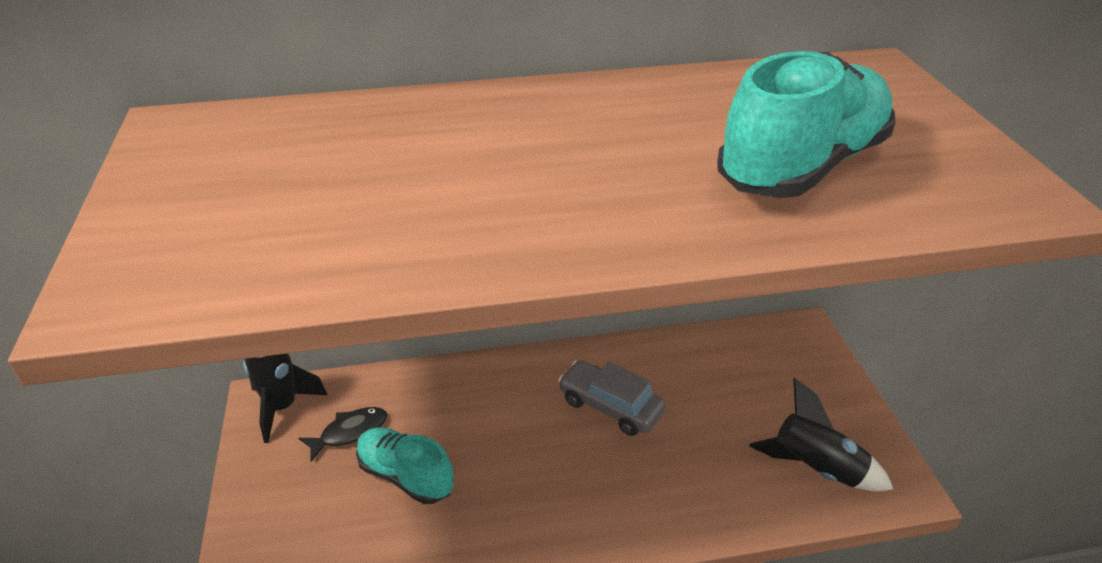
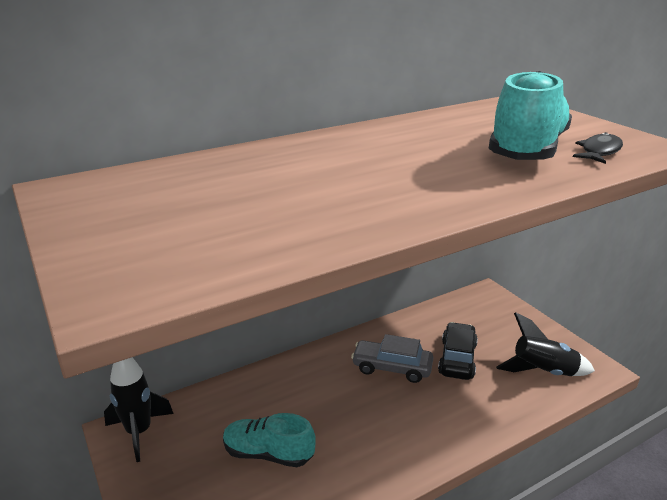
camera: 20 degrees left, 10 degrees down
(349, 432) = (206, 435): black fish -> black fish (599, 151)
(704, 417) = (457, 359): none -> black car

